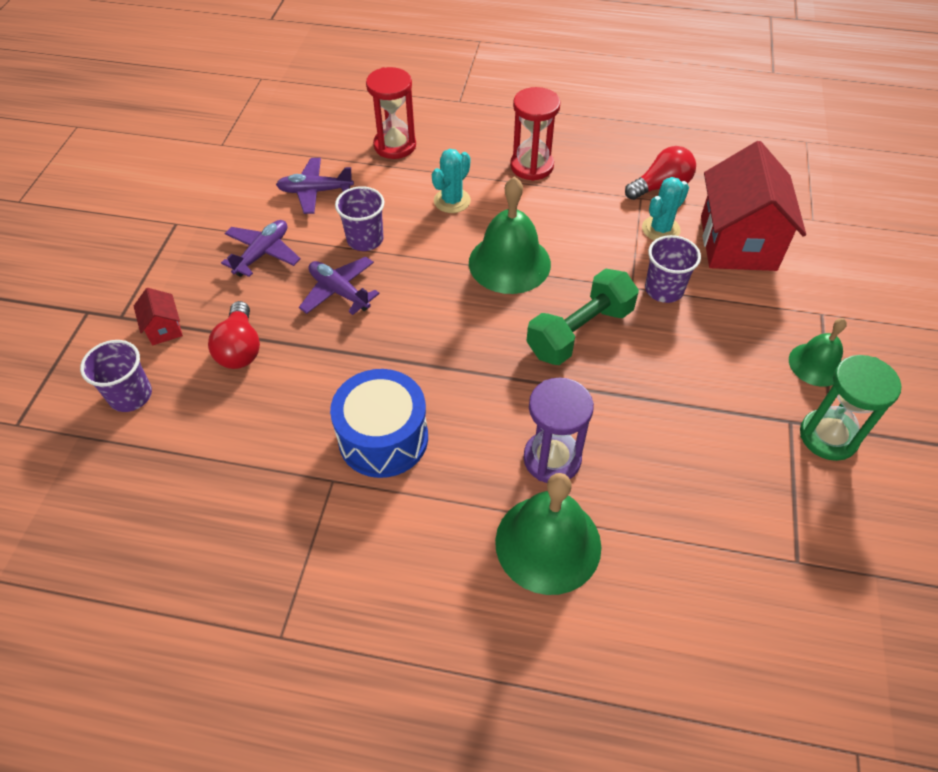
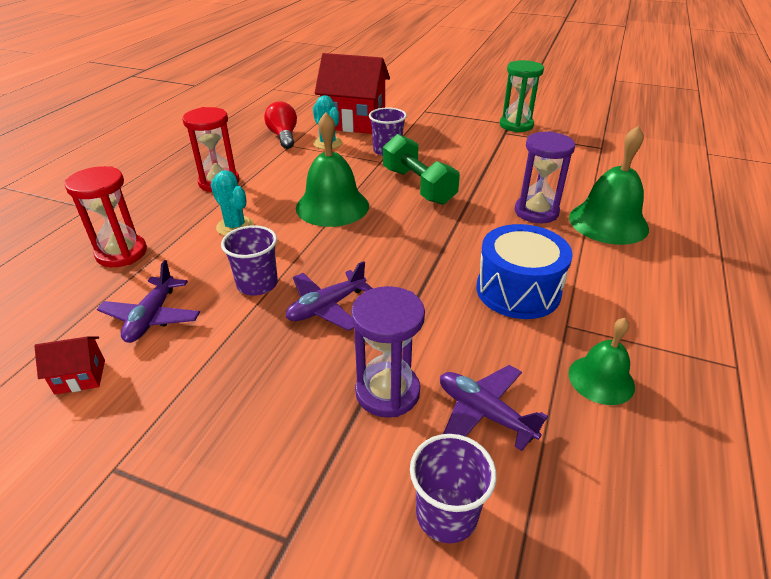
camera: 80 degrees left, 15 degrees down
(164, 329) = (331, 476): red house -> red house (80, 377)
(240, 348) = (387, 392): red light bulb -> purple hourglass
(263, 253) = (235, 368): purple plane -> purple plane (484, 413)
(816, 364) = (463, 119): green bell -> green bell (601, 379)

